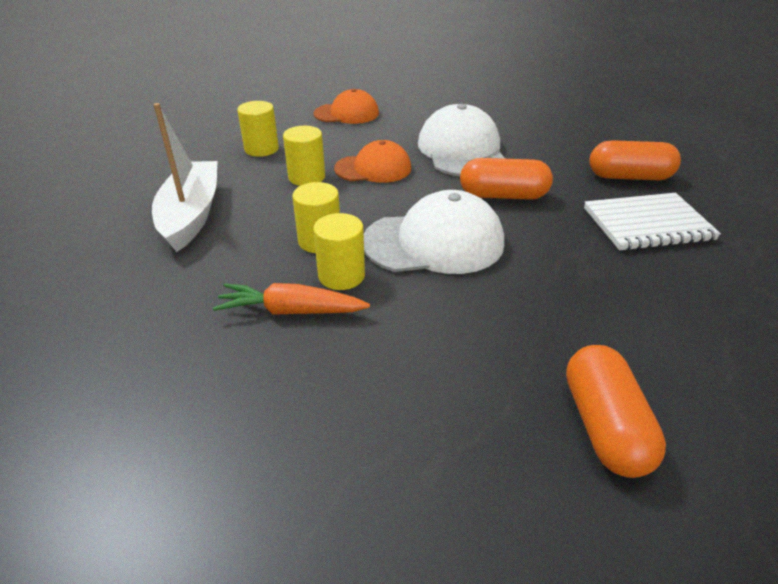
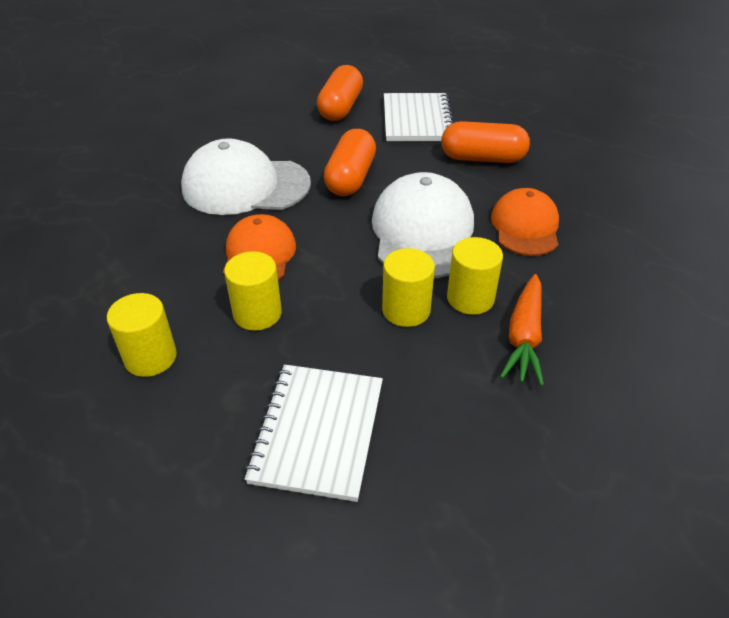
camera: 80 degrees left, 5 degrees up
(191, 214) = (318, 432): white boat -> white notebook
(347, 113) = (83, 263): orange cap -> orange cap (525, 226)
(604, 426) = (638, 195): orange capsule -> orange capsule (482, 158)

